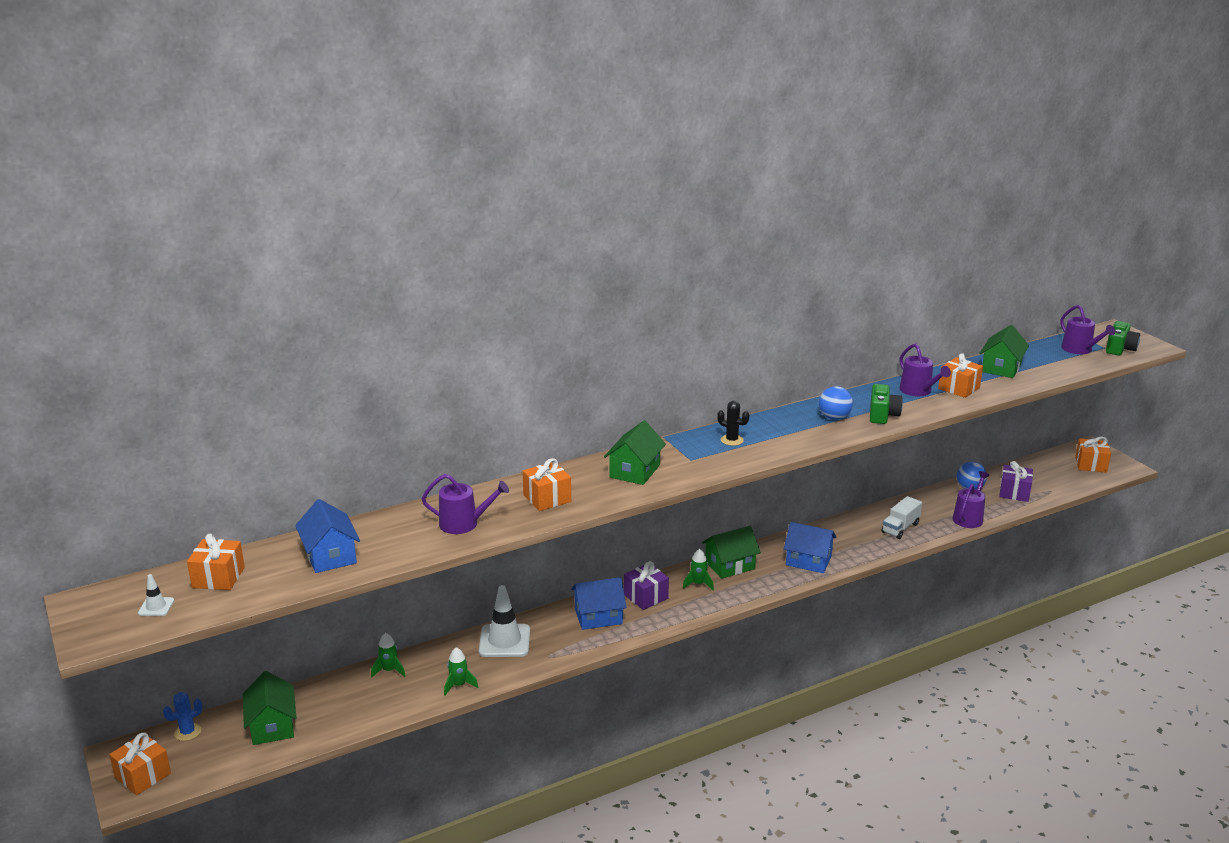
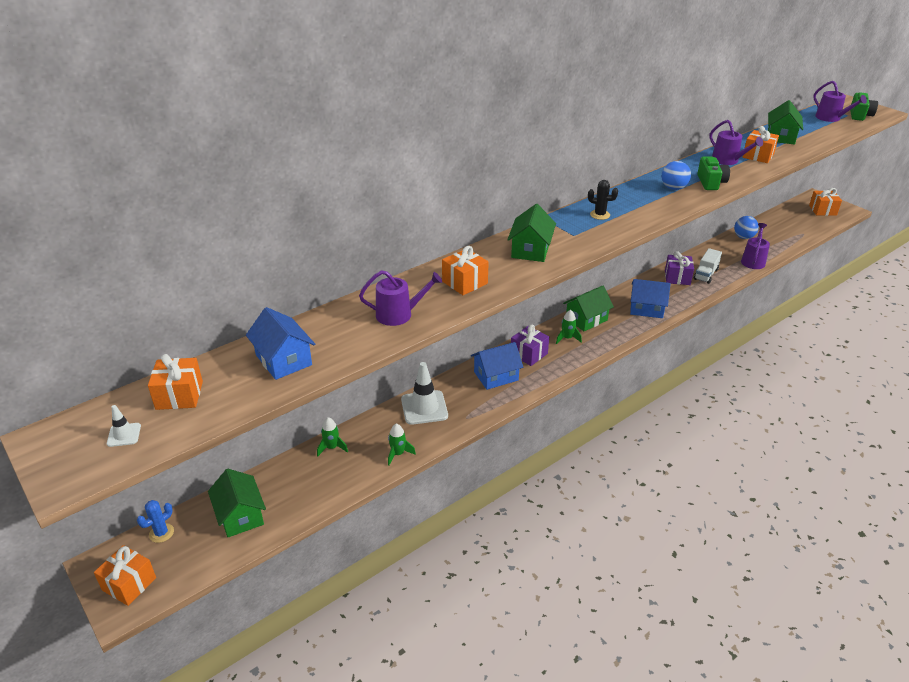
camera: 10 degrees left, 10 degrees up
(1014, 492) = (777, 237): purple gift -> purple gift (677, 277)

